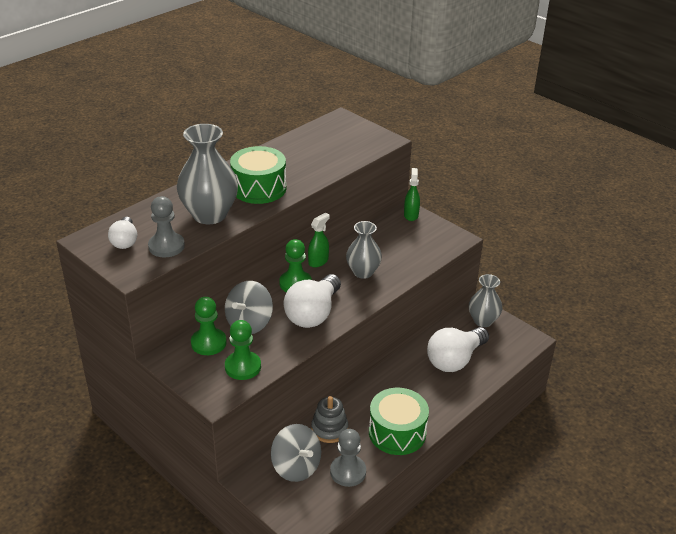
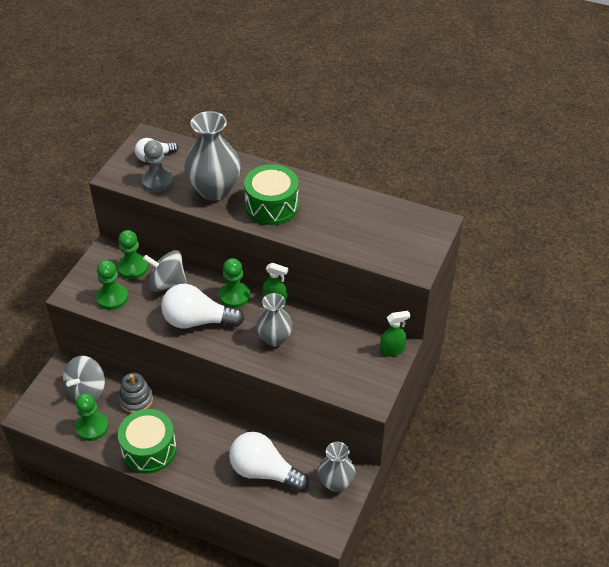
camera: 70 degrees right, 10 degrees up
(348, 472) = (92, 427): grey pawn -> green pawn

